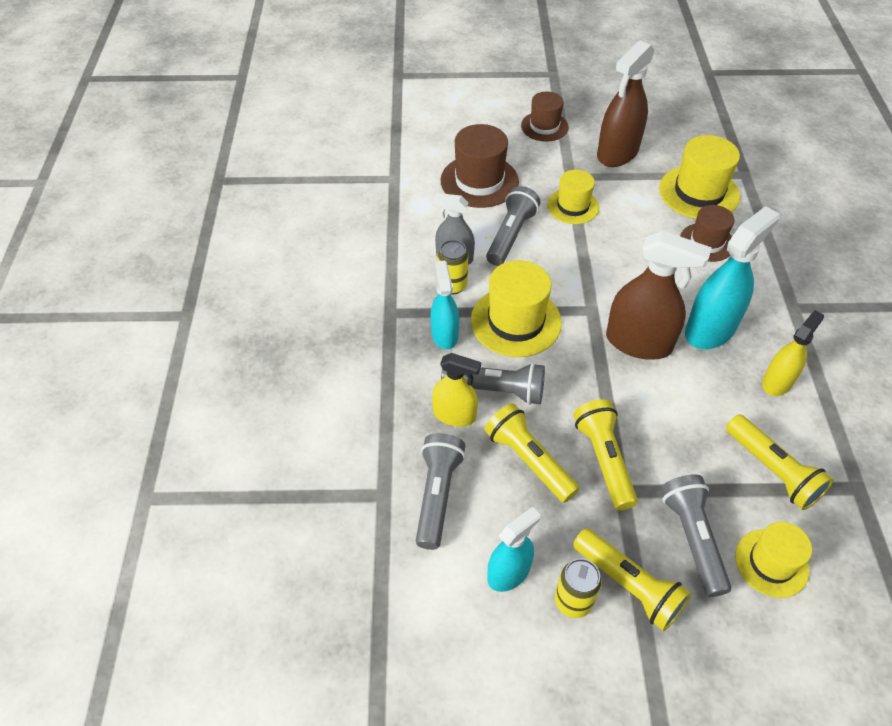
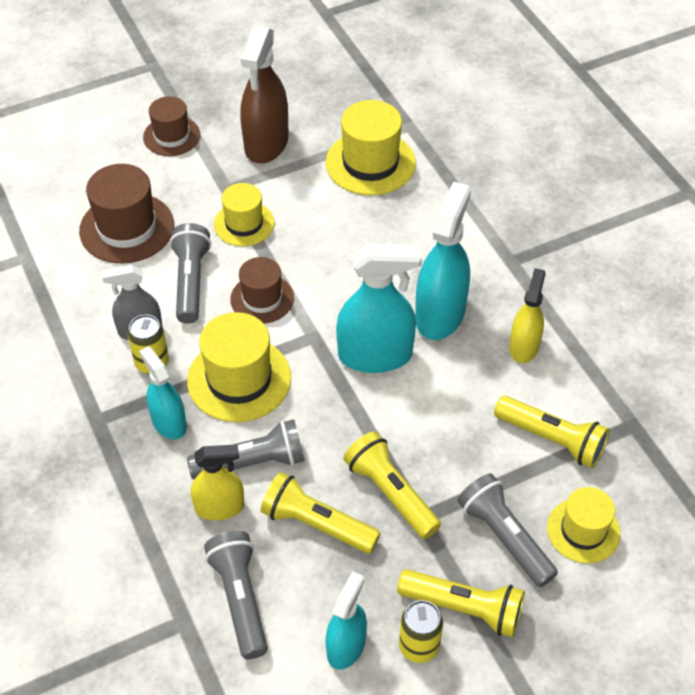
camera: 25 degrees left, 0 degrees up
(638, 342) = (375, 355): brown spray bottle -> turquoise spray bottle
(707, 242) = (400, 218): brown hat -> brown hat (262, 299)

